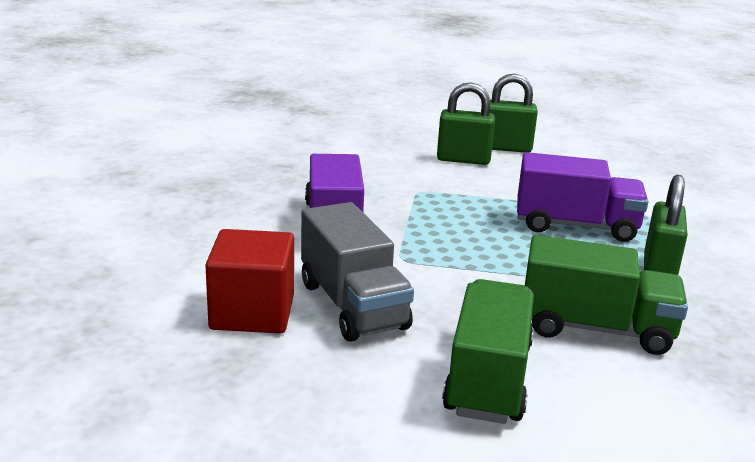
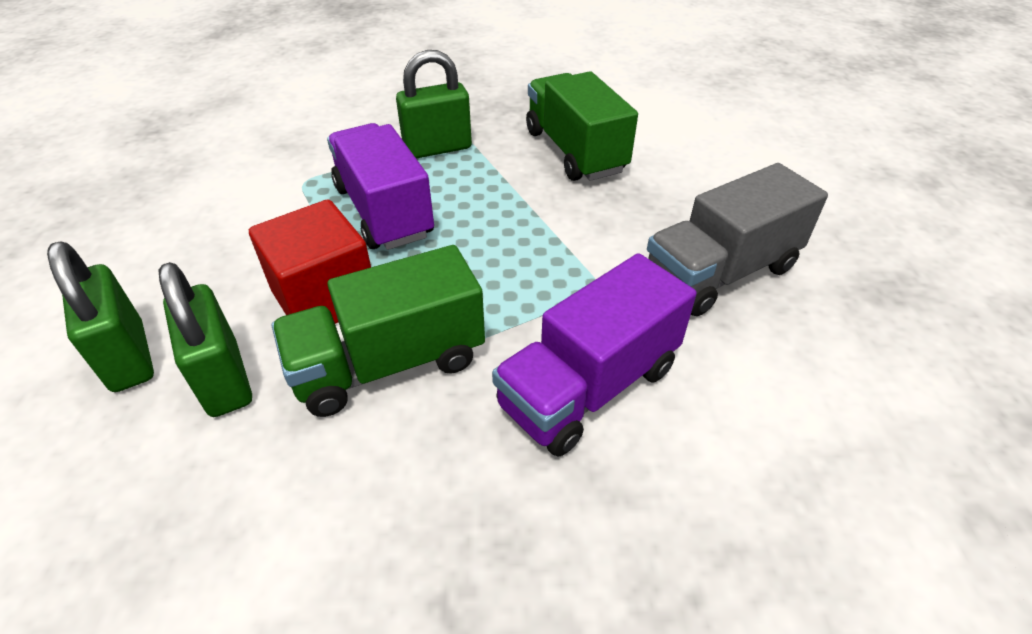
camera: 125 degrees left, 20 degrees up
(252, 312) = (825, 325): red cube -> red cube (325, 298)
(352, 305) = (720, 272): grey truck -> grey truck turned 150 degrees counterclockwise
(488, 378) = (704, 171): green truck -> green truck (389, 363)

